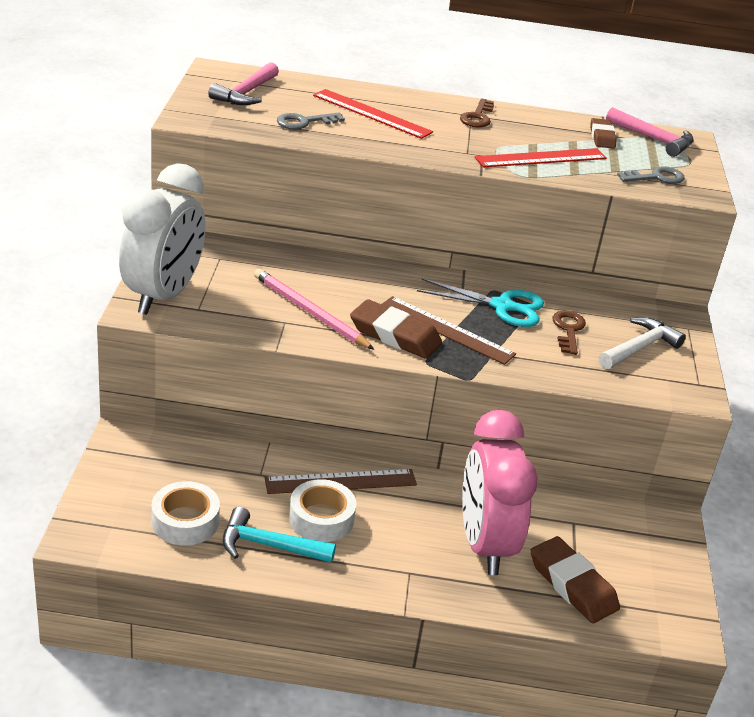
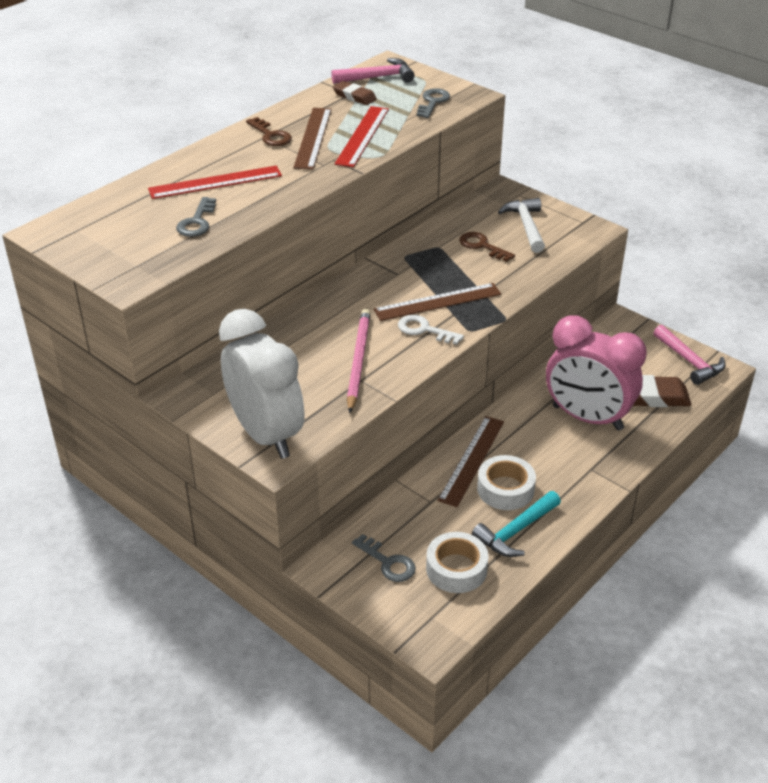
camera: 50 degrees left, 5 degrees up
(159, 474) = (388, 562): none -> grey key
(246, 93) = (111, 232): pink hammer -> pink hammer (690, 362)
(309, 312) = (358, 361): pink pencil -> pink pencil turned 105 degrees clockwise
(395, 335) = (424, 330): brown eraser -> white key
(502, 136) = (313, 138): none -> brown ruler
(503, 306) = (429, 262): turquoise scissors -> none

